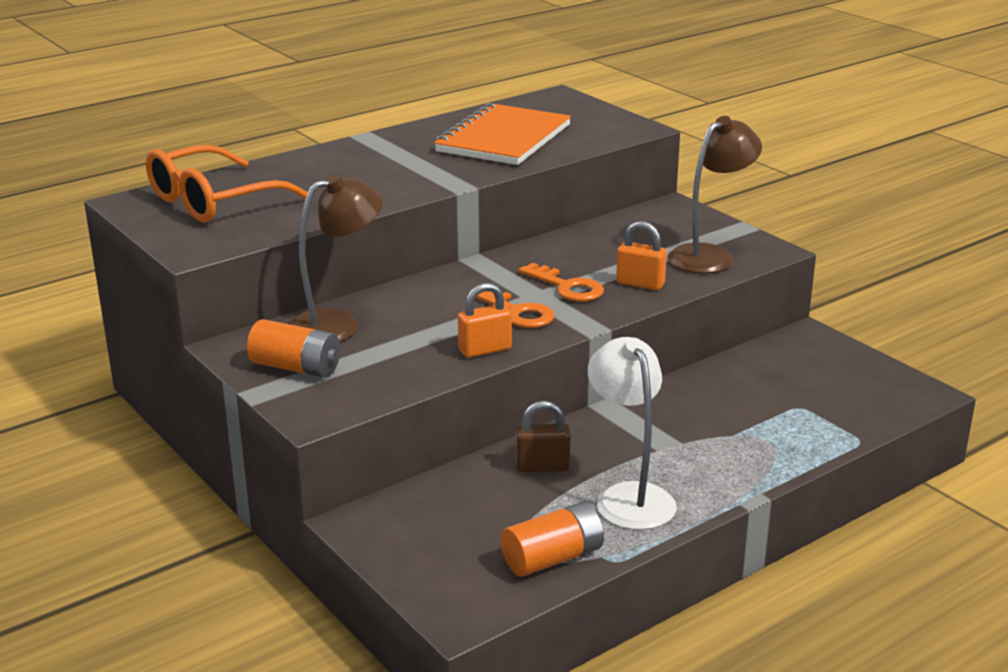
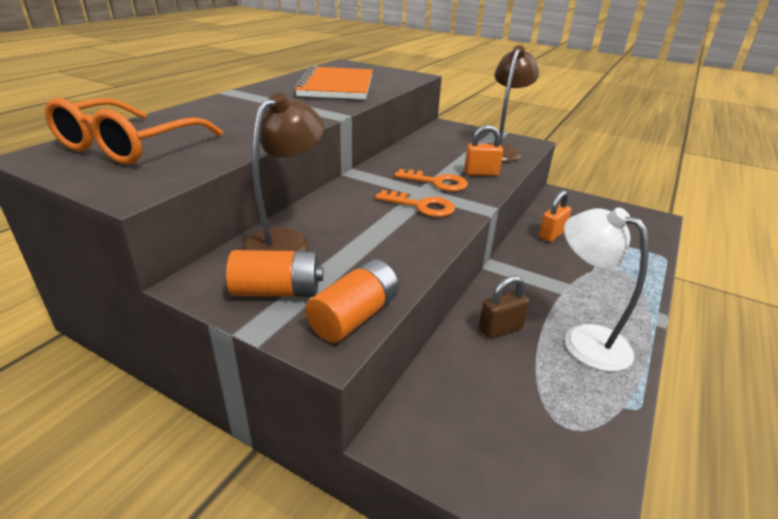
camera: 25 degrees left, 5 degrees up
(485, 350) = (427, 240): orange padlock -> orange padlock (551, 235)
(553, 558) = (592, 422): orange battery -> orange battery (354, 316)

